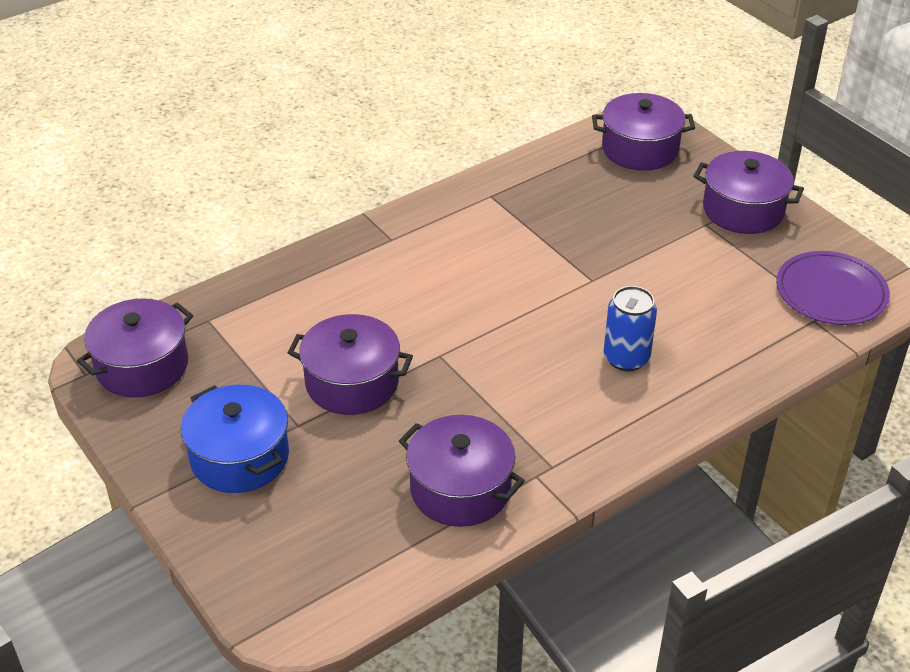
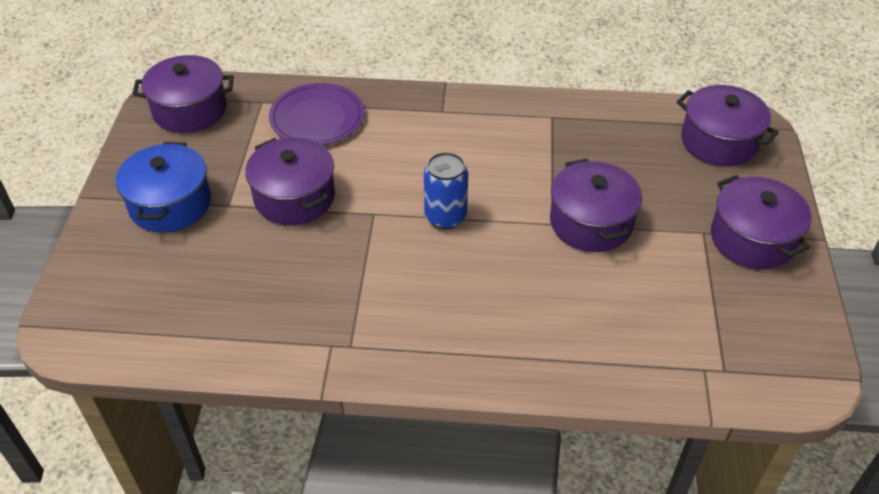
camera: 40 degrees right, 5 degrees up
(460, 489) = (270, 319): purple pot -> purple pot (591, 222)
(626, 358) = (505, 300): blue can -> blue can (445, 217)
(831, 292) = (751, 355): purple plate -> purple plate (317, 118)

